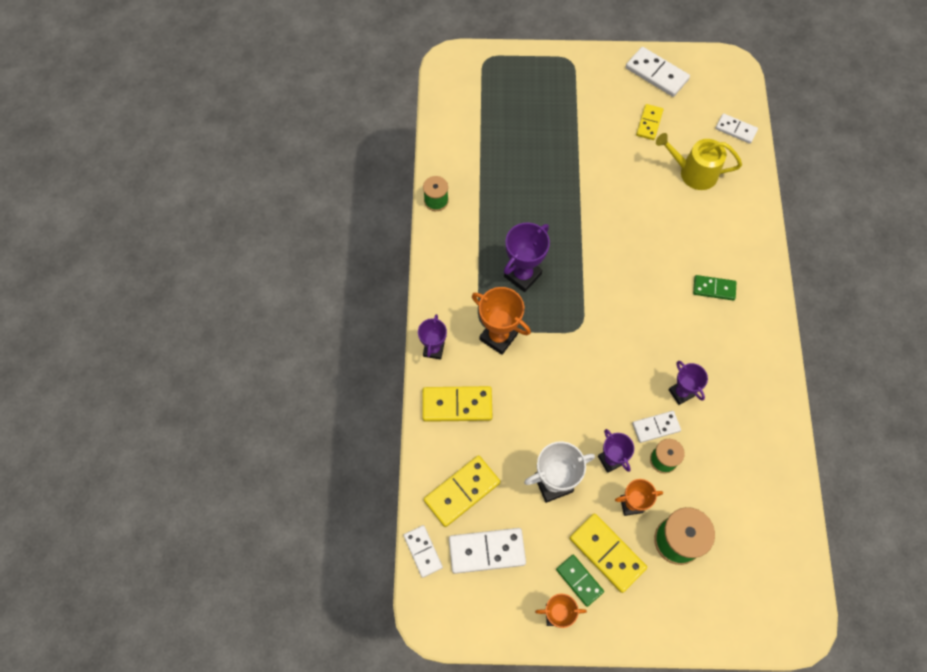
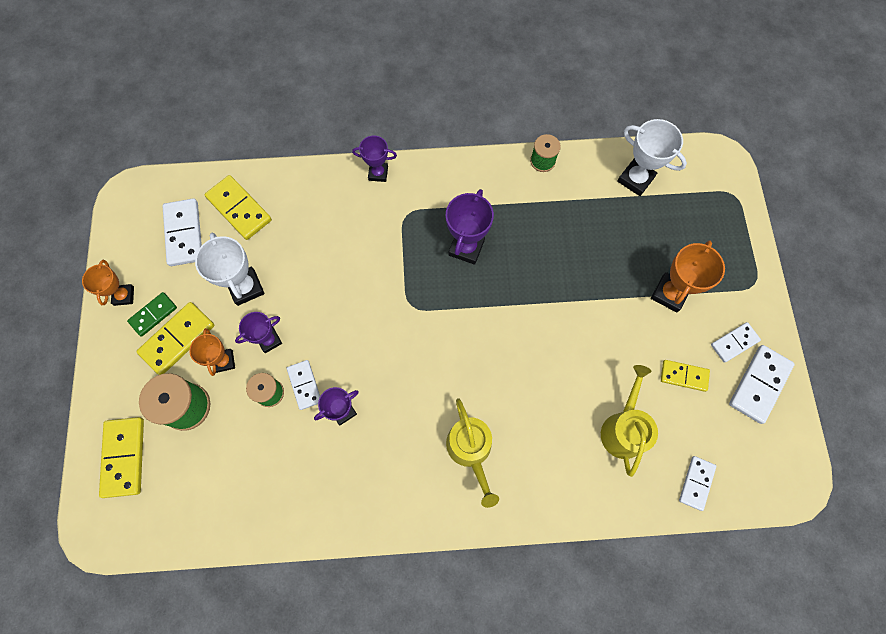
camera: 85 degrees right, 5 degrees up
(423, 551) = (186, 182): white domino -> white domino (734, 342)
(457, 405) = (323, 198): yellow domino -> yellow domino (124, 457)
(463, 129) = (635, 179): none -> white trophy
(498, 337) = (395, 229): orange trophy -> orange trophy (669, 294)
(522, 275) = (466, 248): purple trophy -> purple trophy turned 75 degrees clockwise
(714, 289) = (470, 450): green domino -> yellow watering can

